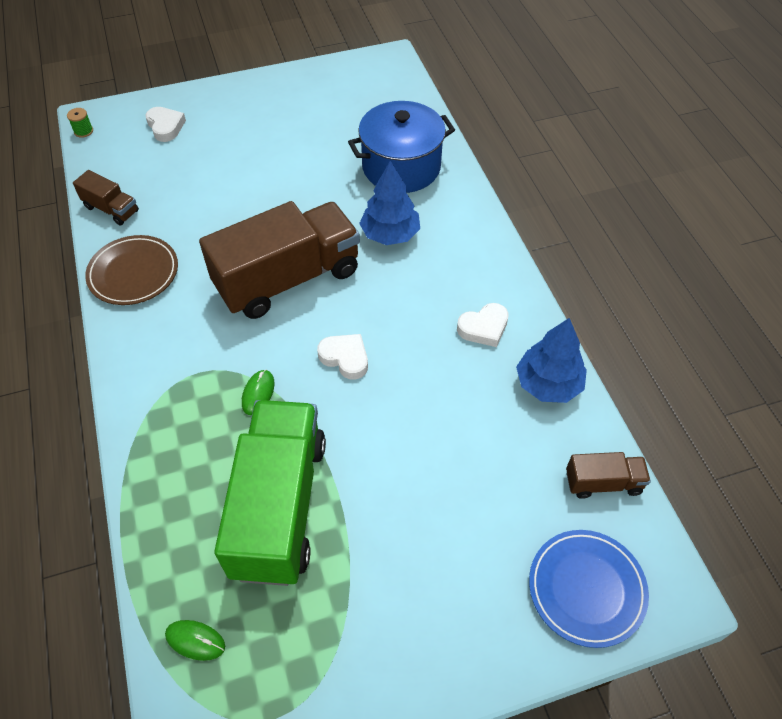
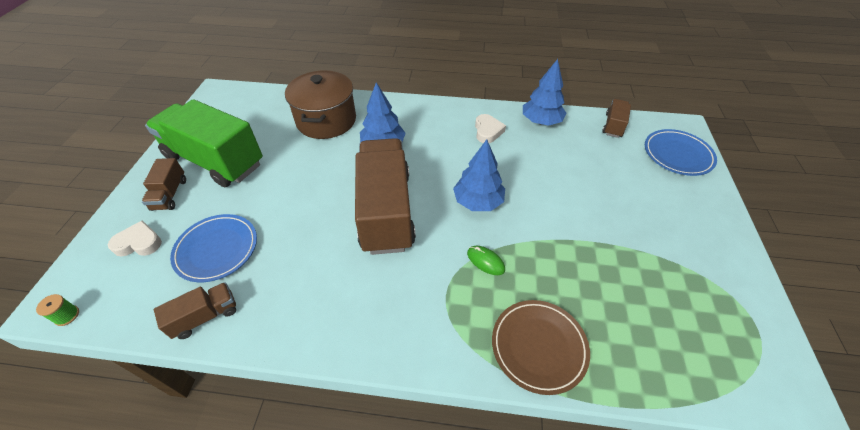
camera: 65 degrees left, 5 degrees down
(133, 273) = (303, 317): brown plate -> brown plate (538, 346)
(180, 178) = (217, 249): none -> blue plate
(195, 640) = (696, 367): green mouse -> none
(228, 112) = (170, 194): none -> brown truck
(279, 506) = (591, 277): green truck -> green truck (215, 161)
(345, 358) = (478, 202): white heart -> blue tree
(401, 167) = (326, 120): blue pot -> brown pot

